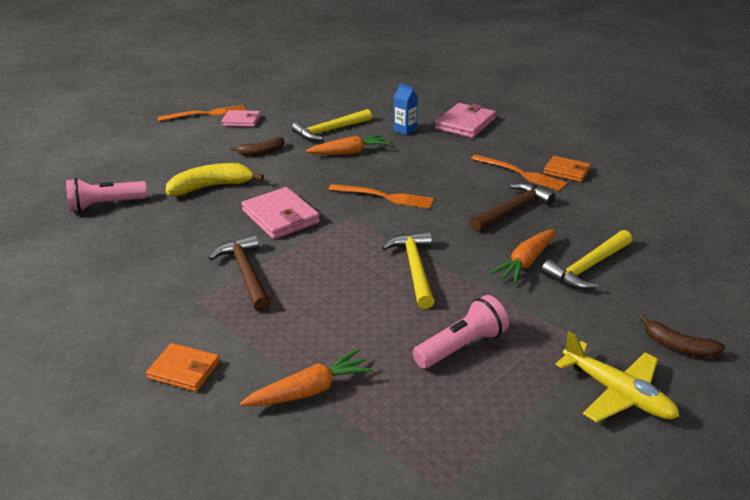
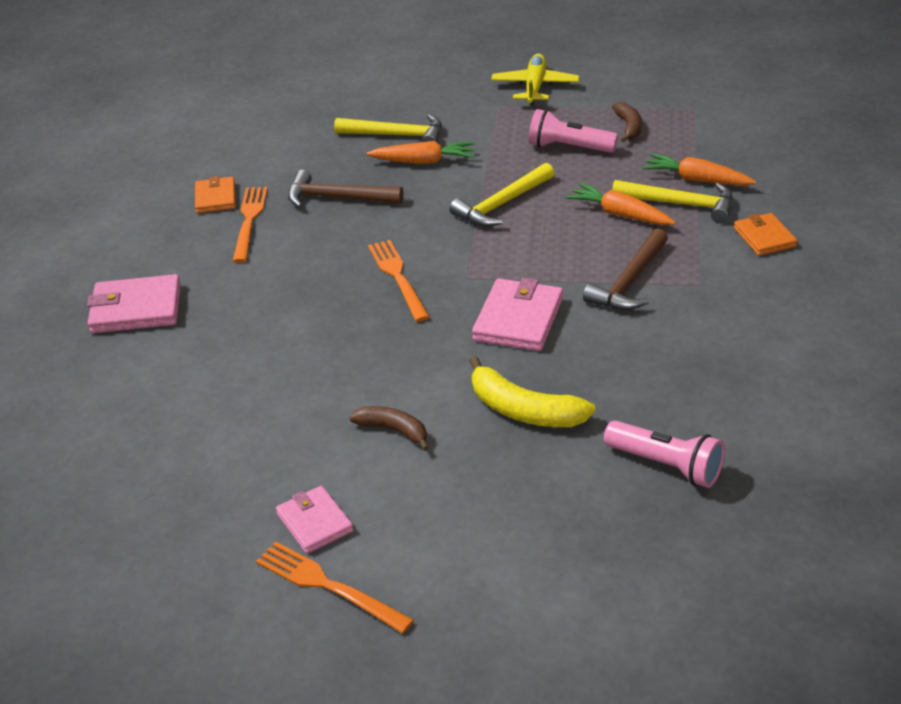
camera: 125 degrees left, 5 degrees up
(329, 131) = (266, 409): yellow hammer -> yellow hammer (681, 204)
(349, 152) = (317, 356): orange carrot -> orange carrot (620, 214)
(405, 130) = (202, 346): blue carton -> none
(678, 346) = (457, 81): brown banana -> brown banana (628, 127)

